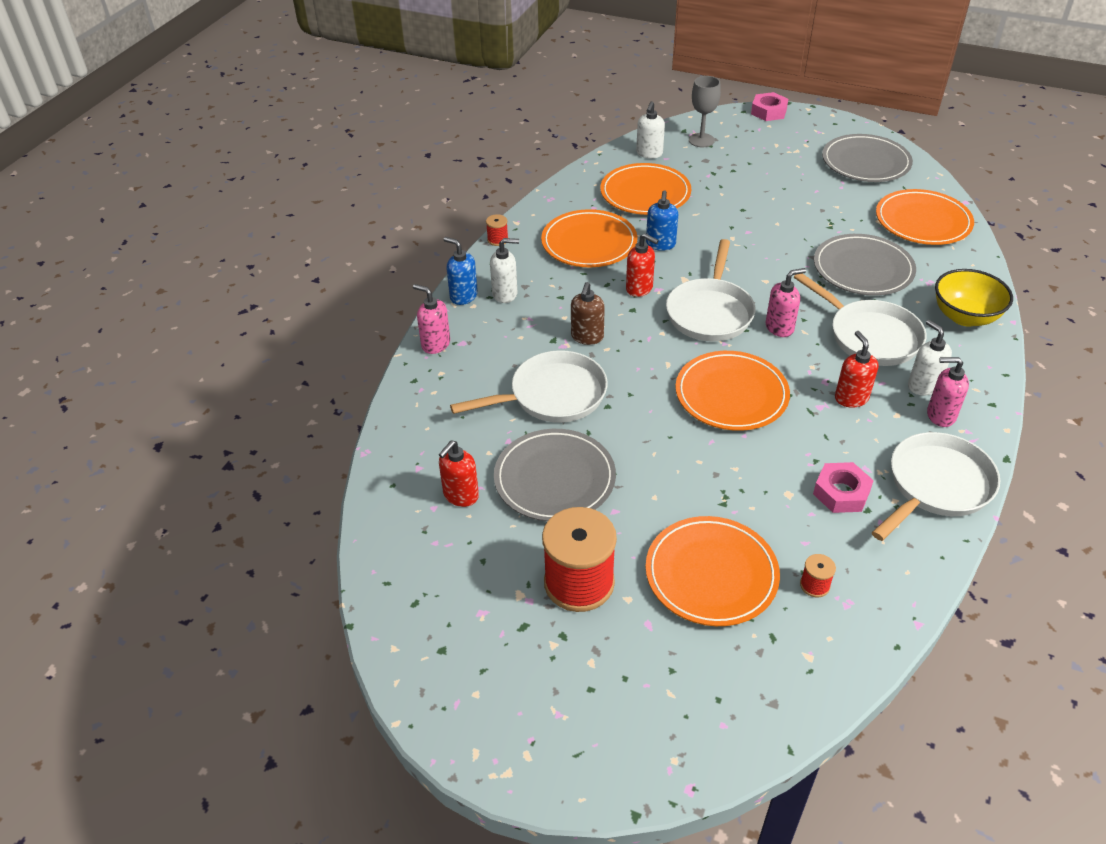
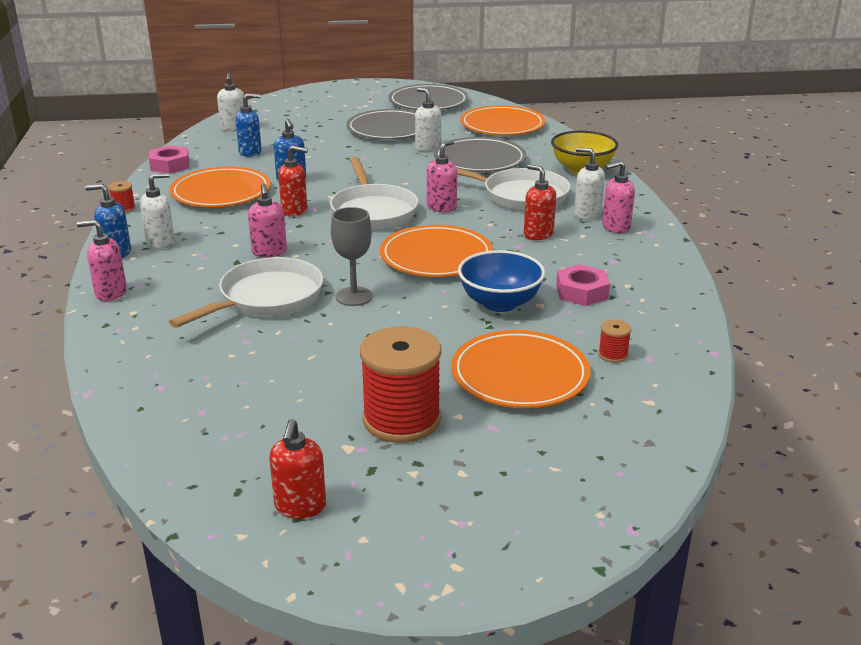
camera: 30 degrees left, 15 degrees down
(460, 495) = (225, 394): red soap dispenser -> red soap dispenser (300, 507)
(554, 479) = (316, 354): grey plate -> grey plate (389, 129)
(587, 337) = (269, 252): brown soap dispenser -> pink soap dispenser
(645, 193) = (250, 152): orange plate -> blue soap dispenser
(701, 140) = (276, 113): grey goblet -> grey goblet (354, 296)
(752, 478) = (500, 303): none -> blue bowl
(768, 111) = (322, 88): pink nut -> pink nut (170, 165)
(821, 234) = (428, 147): none -> white soap dispenser
(936, 486) = (650, 268): white pan -> none

